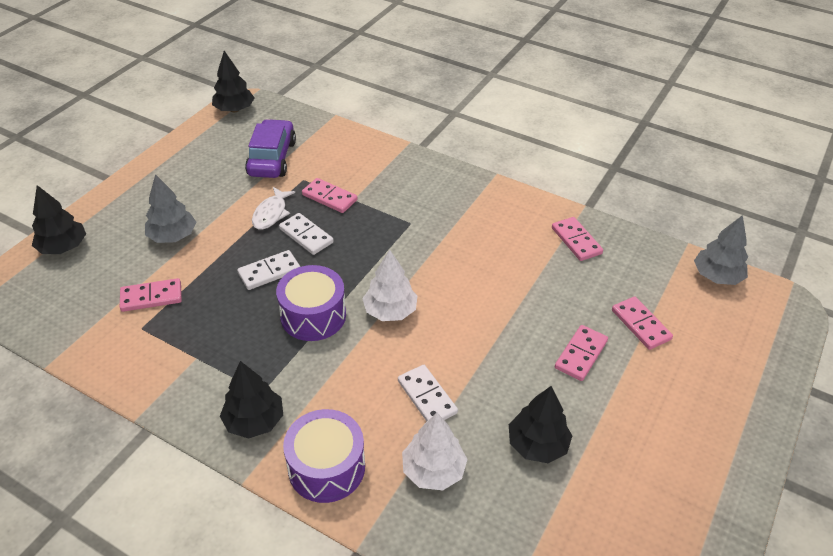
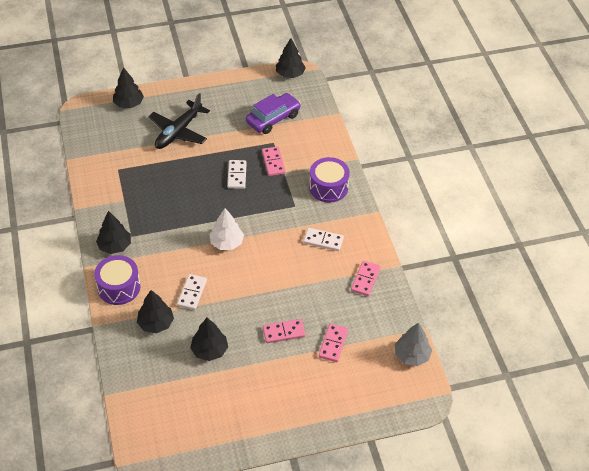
camera: 45 degrees right, 5 degrees up
(151, 297) = (137, 157): pink domino -> none
(173, 236) = (178, 131): grey tree -> black plane
(269, 272) = (198, 182): white domino -> white domino (323, 240)
(271, 213) = (235, 151): white fish -> none
(313, 315) = (191, 218): purple drum -> purple drum (328, 187)
(433, 470) = (156, 323): white tree -> black tree

